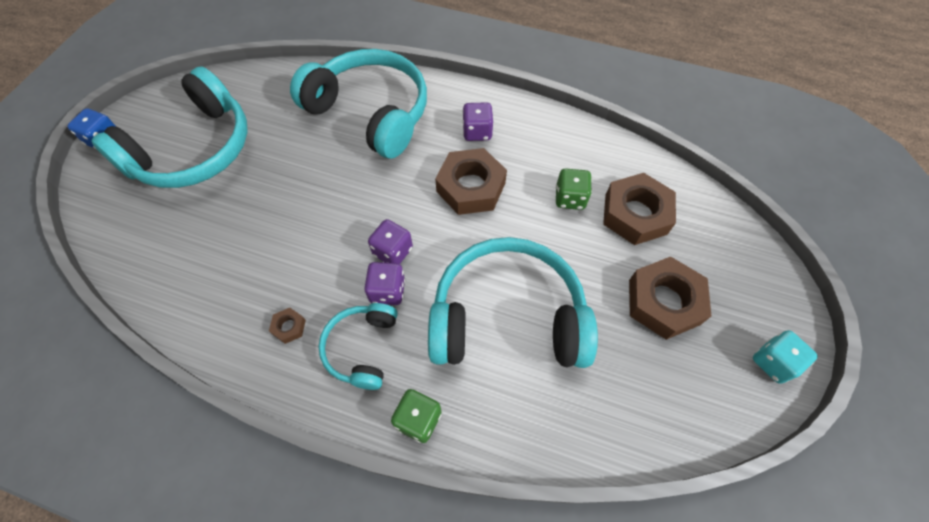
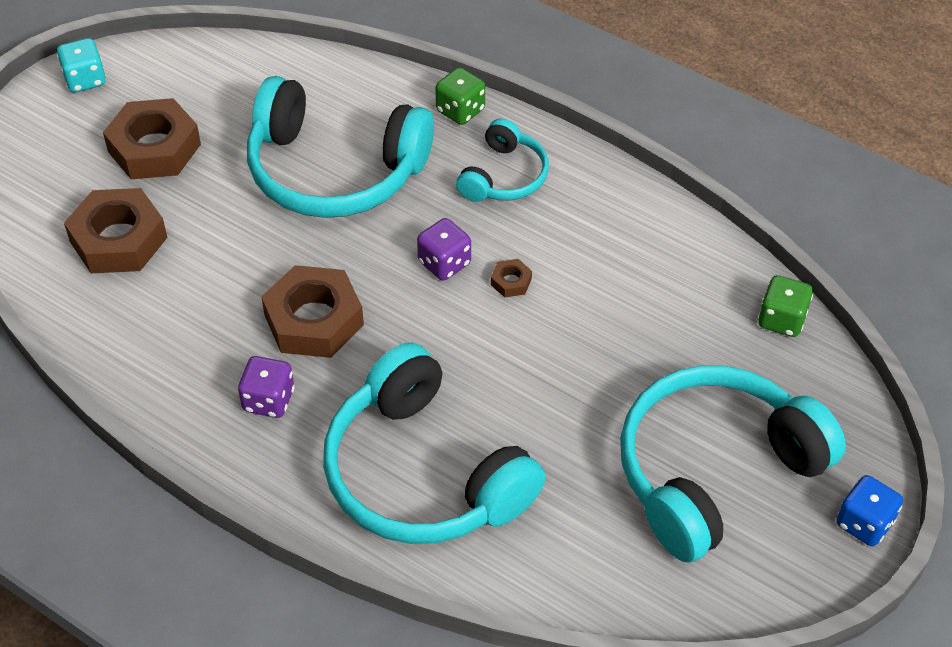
camera: 165 degrees left, 10 degrees down
(289, 327) = (583, 212): brown nut -> brown nut (511, 282)
(387, 291) = (462, 223): purple dice -> none
(570, 198) = (189, 276): green dice -> green dice (781, 320)

